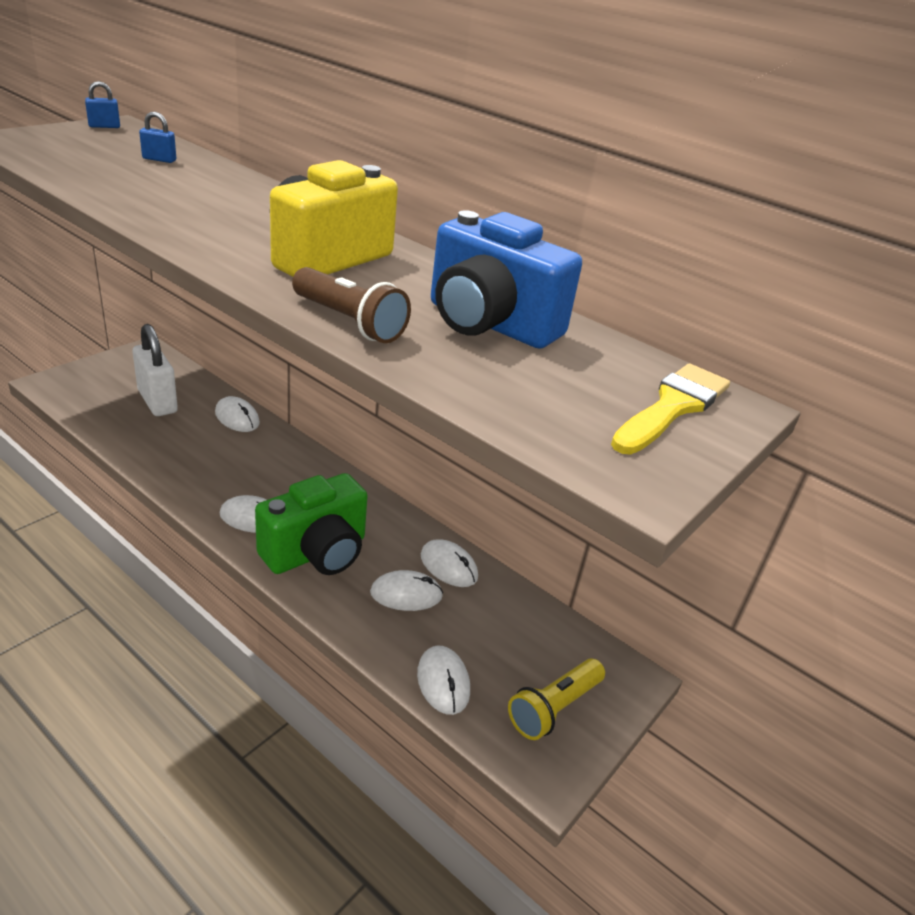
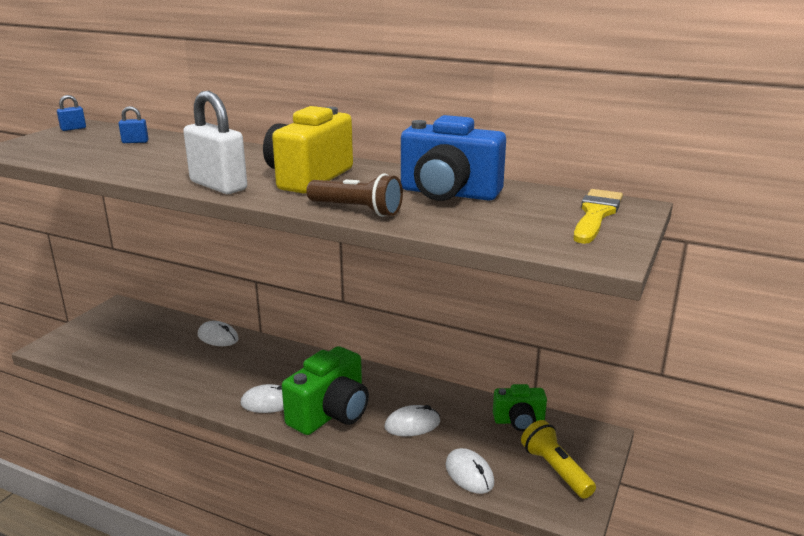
camera: 10 degrees left, 10 degrees down
(157, 401) = (147, 340): white padlock -> white padlock (218, 186)
(448, 566) = (434, 398): white mouse -> none
(539, 627) = (519, 421): none -> green camera
(553, 708) = (555, 470): yellow flashlight -> yellow flashlight turned 120 degrees clockwise

